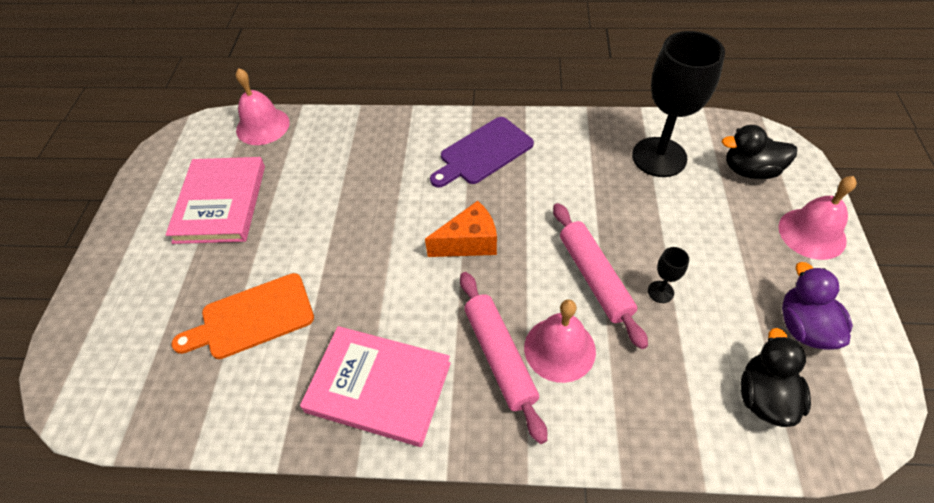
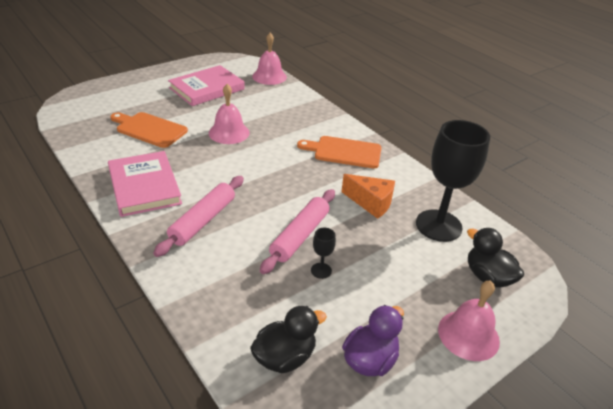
camera: 45 degrees right, 15 degrees down
(469, 243) = (271, 175): orange cheese -> orange cheese (371, 203)
(483, 152) = (344, 152): purple cutting board -> orange cutting board
(559, 349) = (231, 242): pink bell -> pink bell (229, 132)

